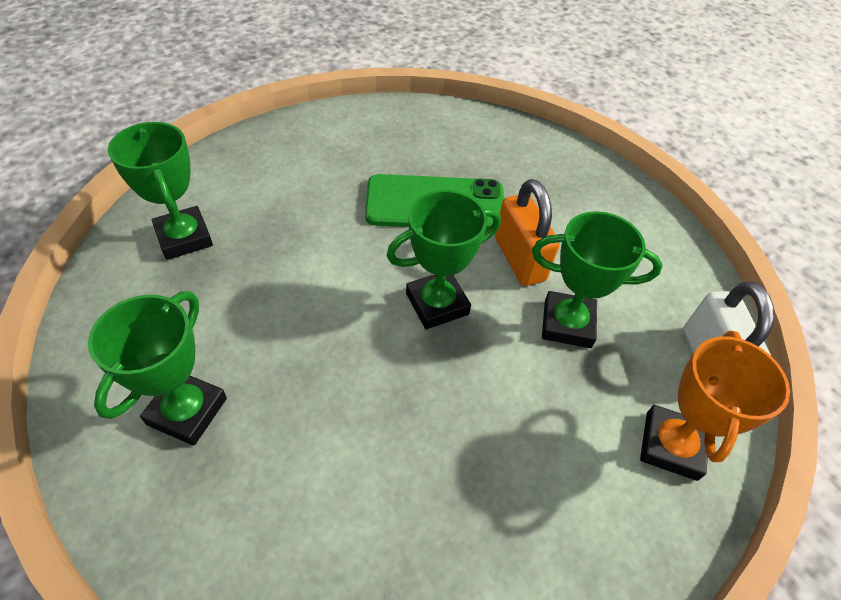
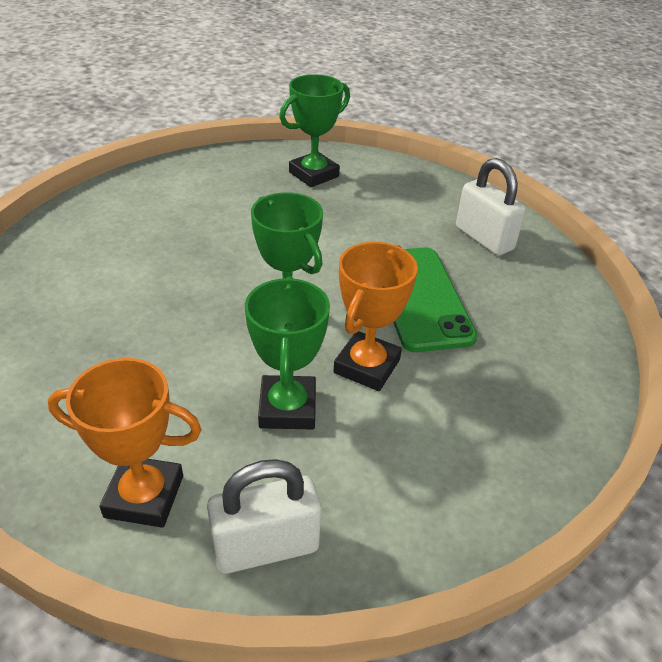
camera: 80 degrees right, 10 degrees down
(187, 411) = (161, 206): green trophy -> none
(359, 140) = (484, 238): none -> white padlock
(519, 259) = (367, 366): orange padlock -> orange trophy

